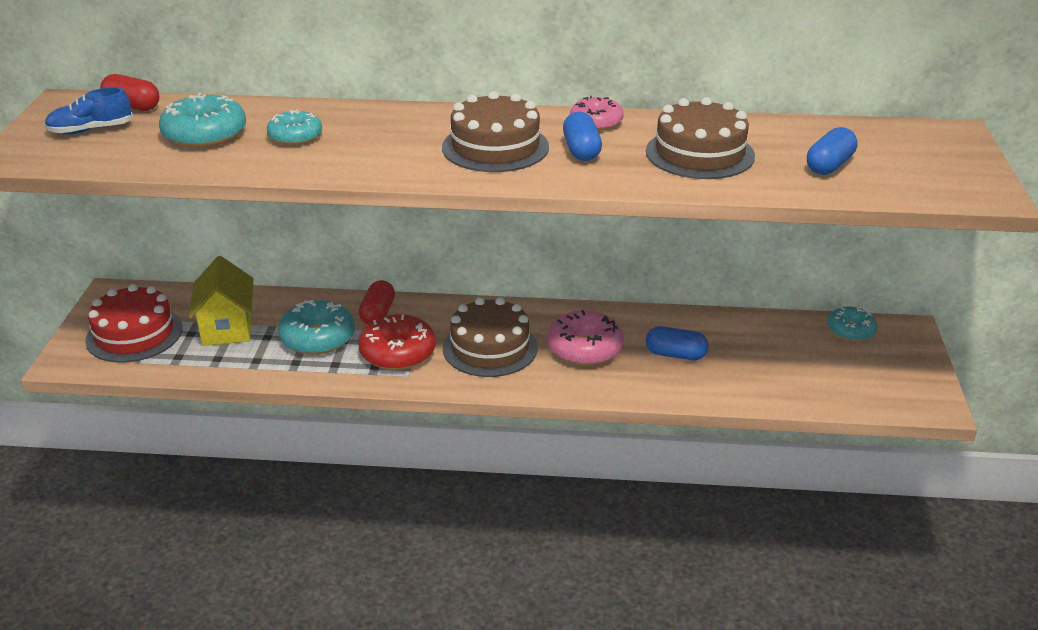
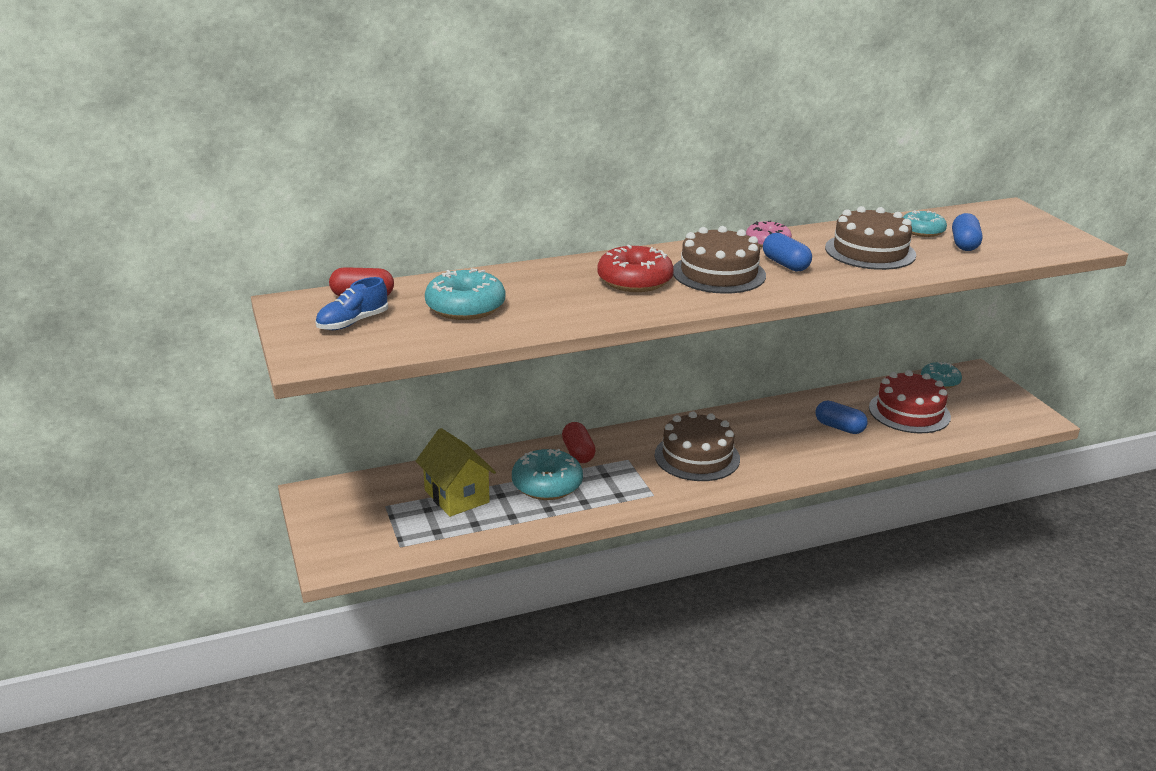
camera: 25 degrees left, 5 degrees down
(134, 334) = (374, 523): red cake -> red cake (909, 412)
(295, 137) = (547, 294): turquoise donut -> turquoise donut (922, 231)
(398, 353) = (627, 479): red donut -> red donut (634, 281)
(584, 348) = (769, 439): pink donut -> none
(675, 355) = (839, 427): blue capsule -> blue capsule turned 45 degrees clockwise

